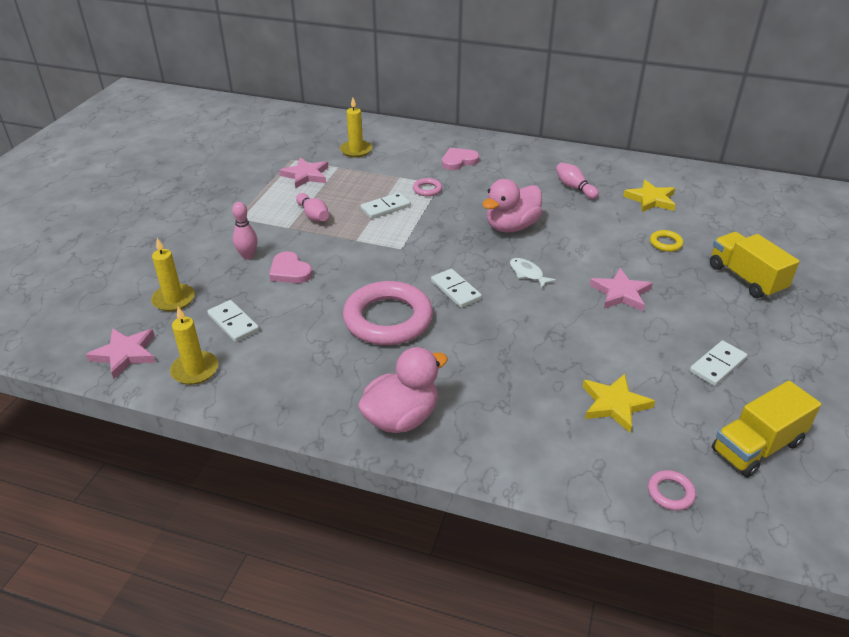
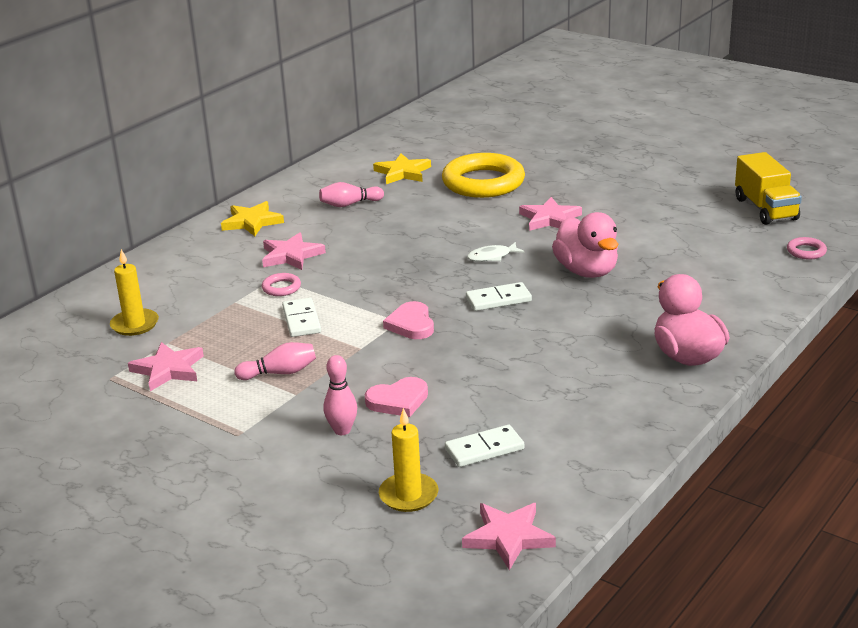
camera: 70 degrees left, 10 degrees down
(195, 370) = (563, 481): yellow candle -> none
(388, 319) = (528, 345): pink ring -> none
(458, 161) = (231, 258): pink heart -> pink heart (411, 324)
(476, 182) = (291, 255): none -> pink star
(511, 227) = (400, 251): pink duck -> pink duck (586, 271)
(614, 404) = (701, 253): yellow star -> yellow star (252, 222)
(665, 243) = (483, 182): yellow ring -> yellow ring, size x2.43
(717, 365) = (668, 201): white domino -> none
(745, 278) = (558, 162): yellow truck -> none

